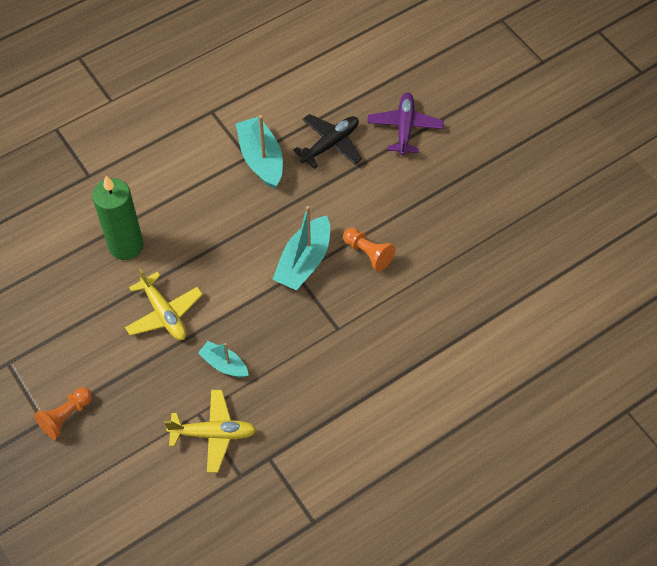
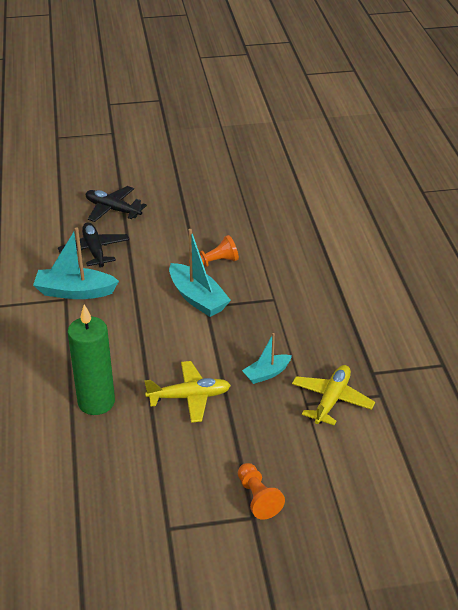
camera: 65 degrees left, 20 degrees down
(404, 128) = (113, 209): purple plane -> black plane

